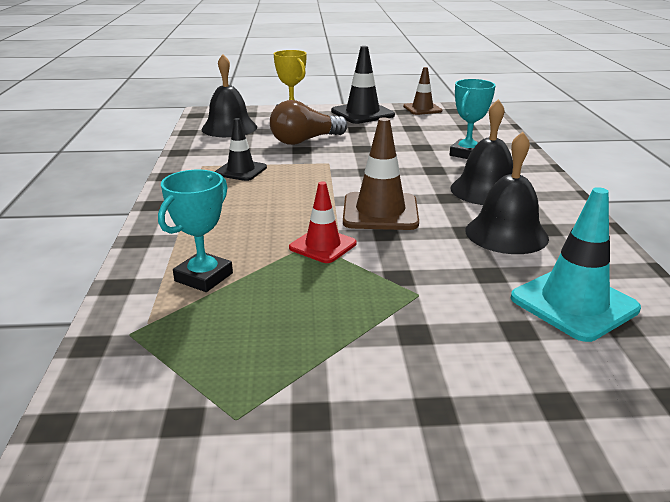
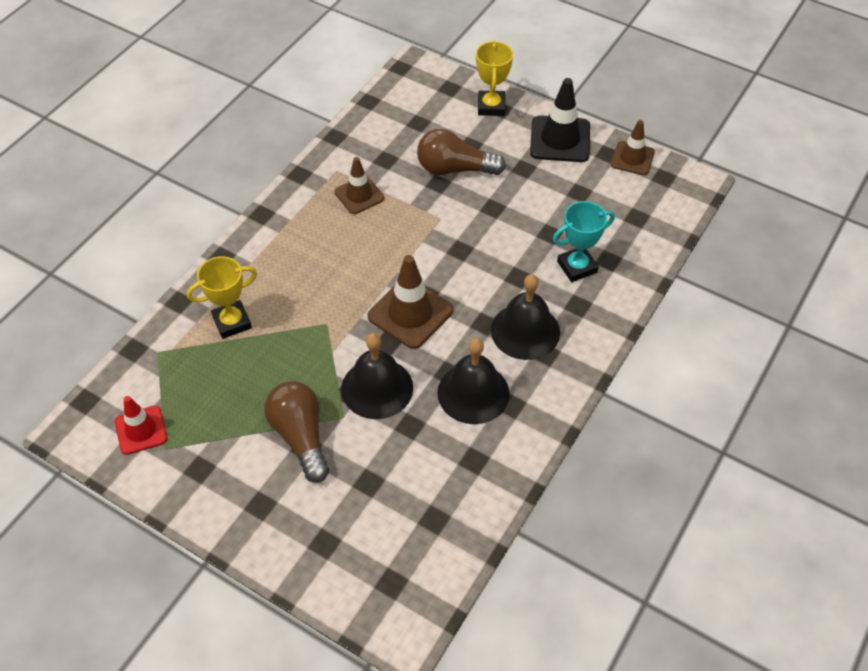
camera: 35 degrees right, 25 degrees up
(204, 277) = (232, 322): turquoise trophy -> yellow trophy
(229, 128) = (409, 110): black bell -> black bell (377, 388)
(241, 170) = (359, 195): black traffic cone -> brown traffic cone
(323, 246) = (331, 331): red traffic cone -> red traffic cone (141, 430)
(397, 327) = (300, 436): none -> brown light bulb
(573, 303) = (429, 484): turquoise traffic cone -> none

